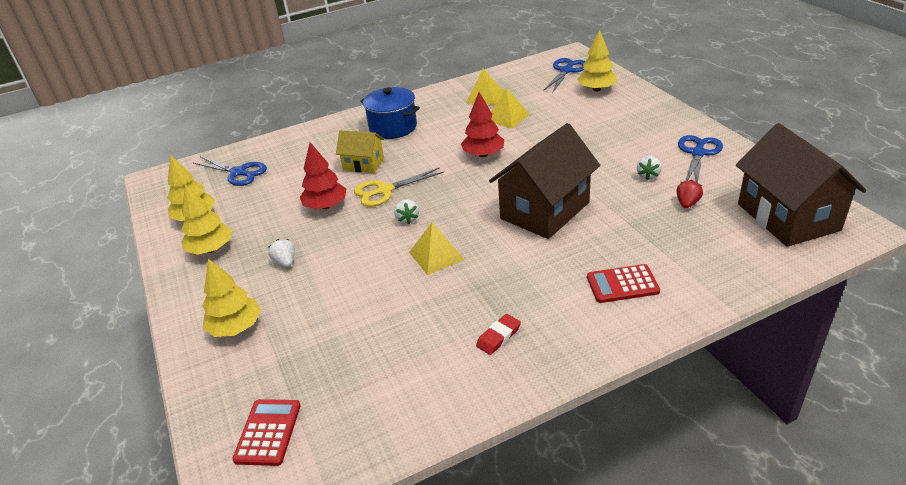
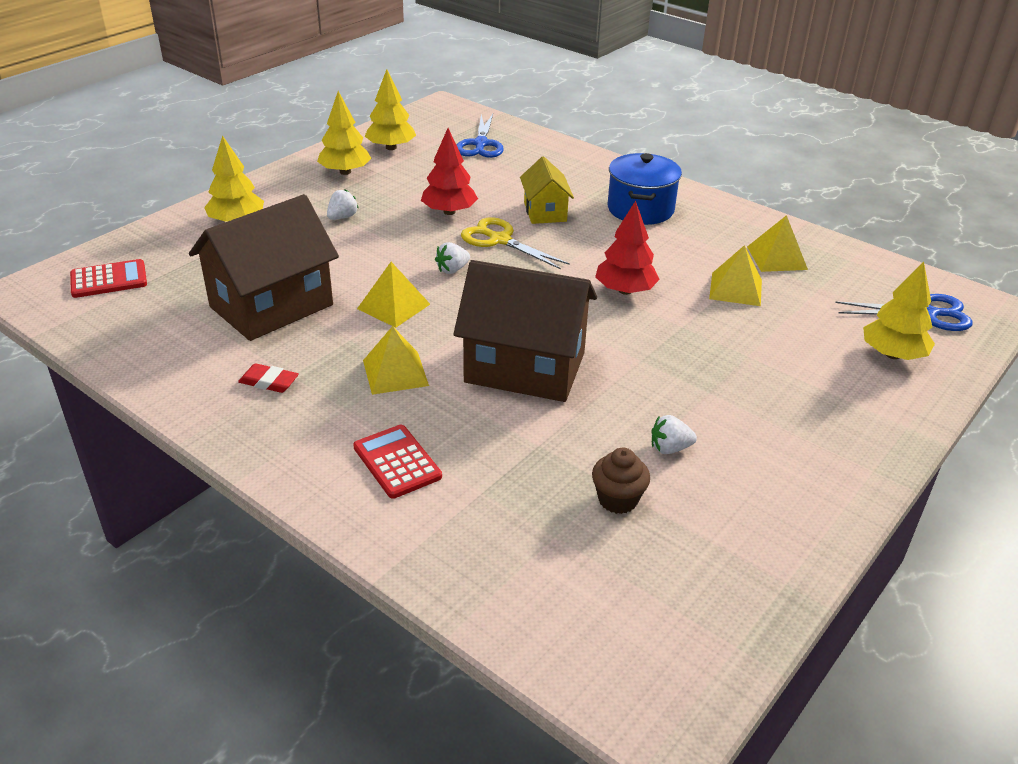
camera: 60 degrees right, 0 degrees up
(520, 268) = (395, 372): none -> yellow pyramid
(687, 203) = (618, 499): red strawberry -> brown cupcake
(698, 153) = (773, 495): blue scissors -> none
(788, 217) = (645, 622): brown house -> brown house (271, 306)

